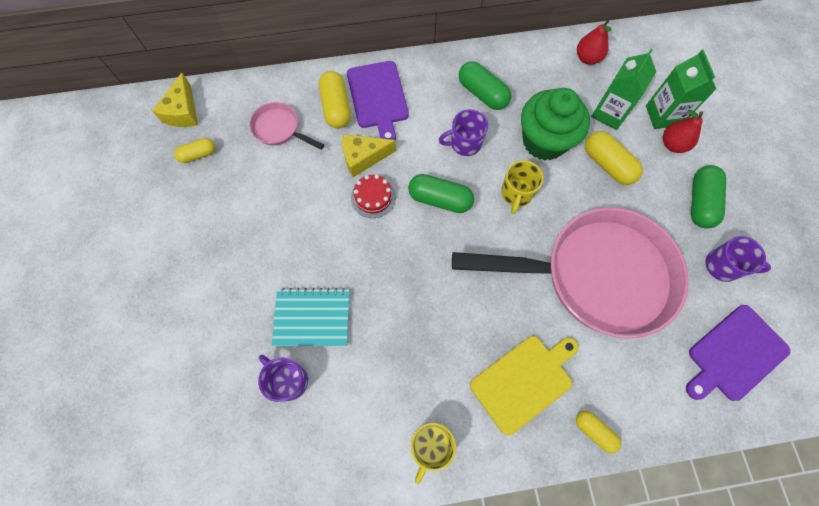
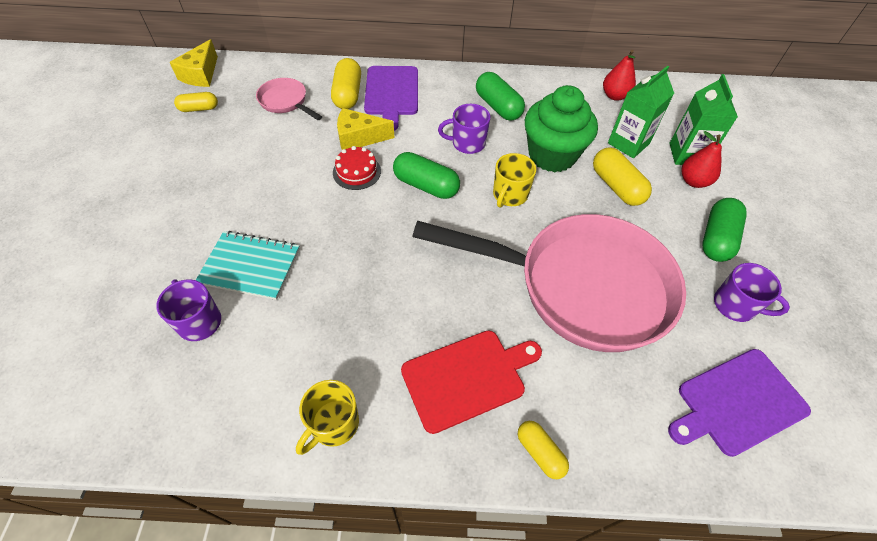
camera: 10 degrees right, 15 degrees down
(524, 381) = (467, 378): yellow cutting board -> red cutting board

